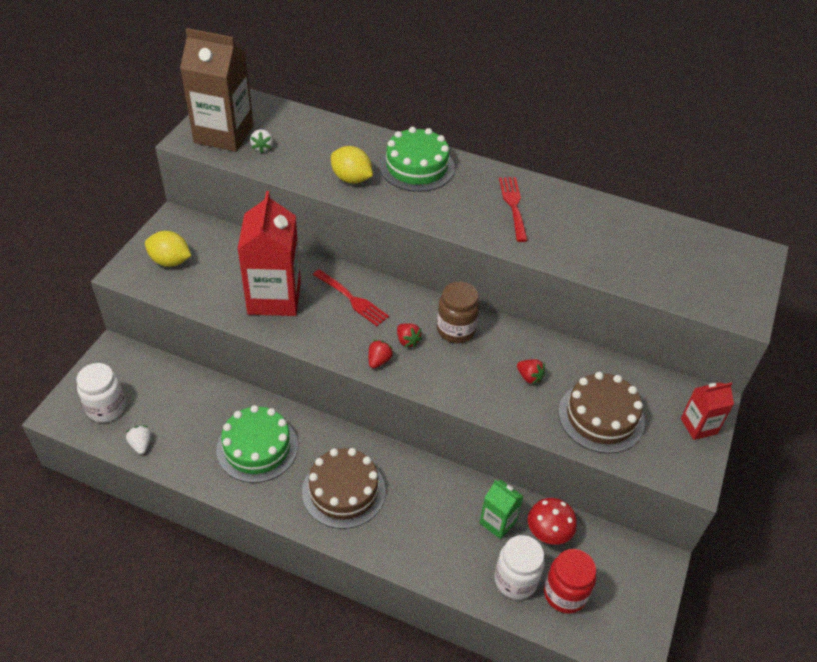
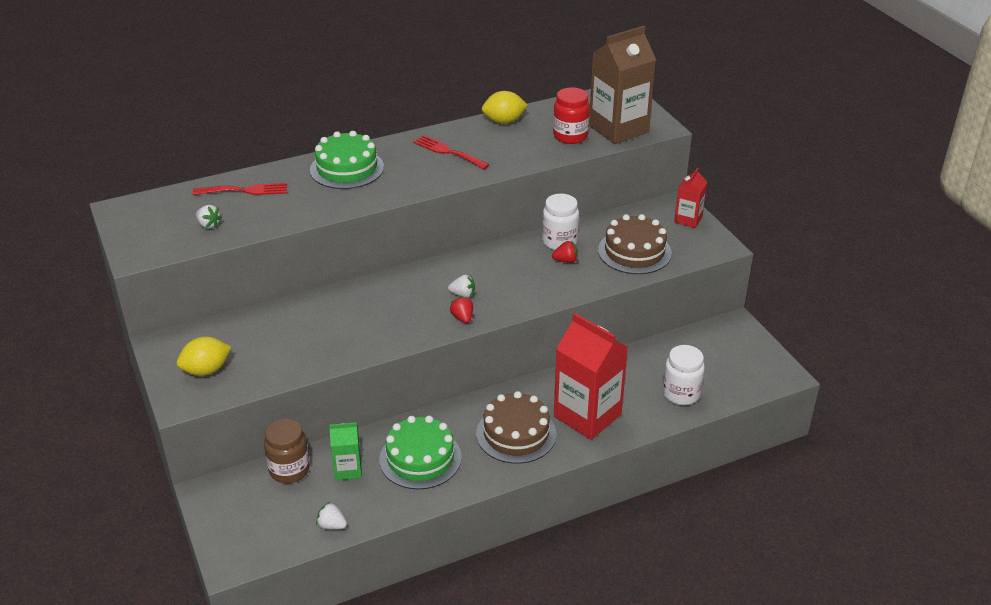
camera: 45 degrees left, 10 degrees down
(106, 408) = (264, 528): white jar -> white jar (559, 242)
(224, 134) = (160, 235): brown carton -> brown carton (618, 129)
(274, 297) = (329, 335): red carton -> red carton (587, 415)
(351, 179) = (313, 203): yellow lemon -> yellow lemon (504, 121)
(352, 299) = (387, 298): red fork -> red fork (245, 190)
(407, 341) = (463, 294): red strawberry -> white strawberry
(456, 330) = (483, 267): brown jar -> brown jar (289, 470)
(498, 522) = (629, 374): green carton -> green carton (348, 469)
(548, 532) = (663, 356): red mushroom -> none
(565, 593) = (714, 378): red jar -> red jar (570, 136)

